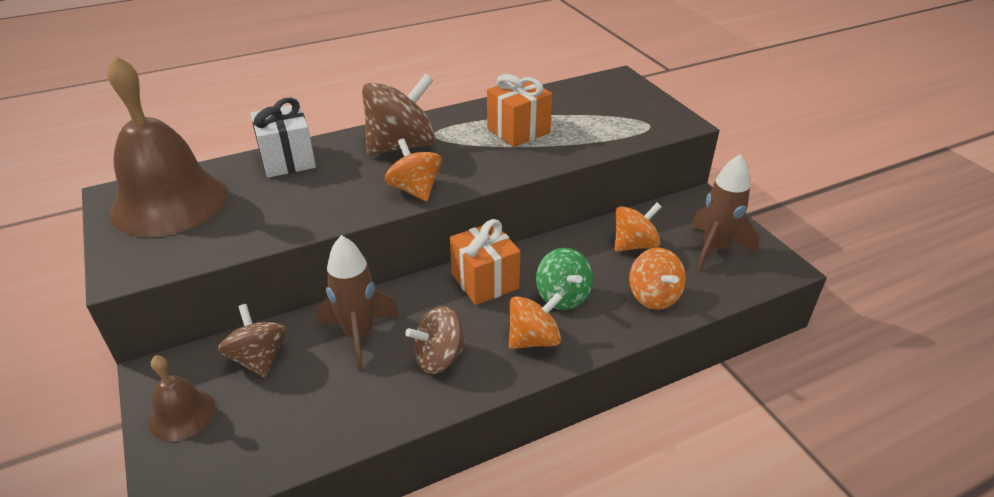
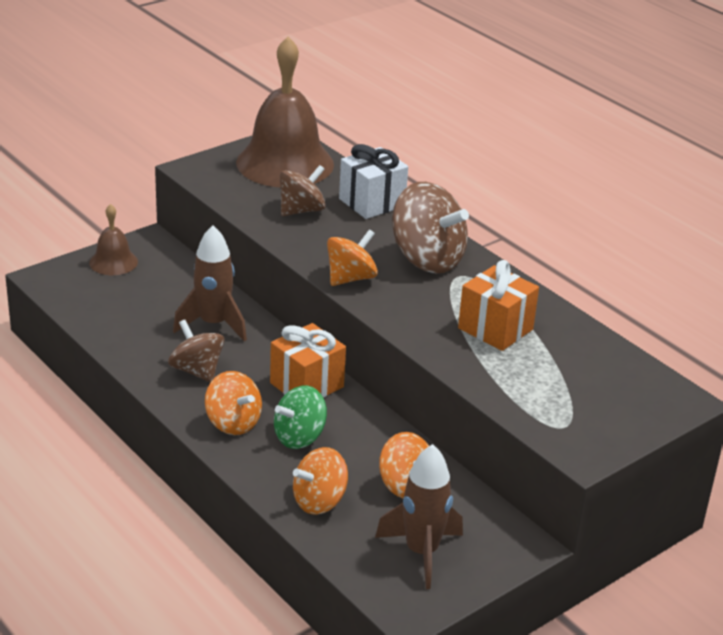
camera: 75 degrees right, 5 degrees down
(259, 358) = (175, 281): brown spinning top -> brown spinning top (301, 210)

